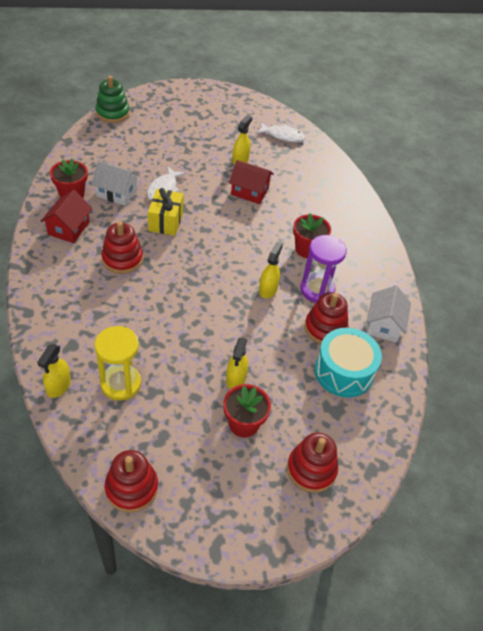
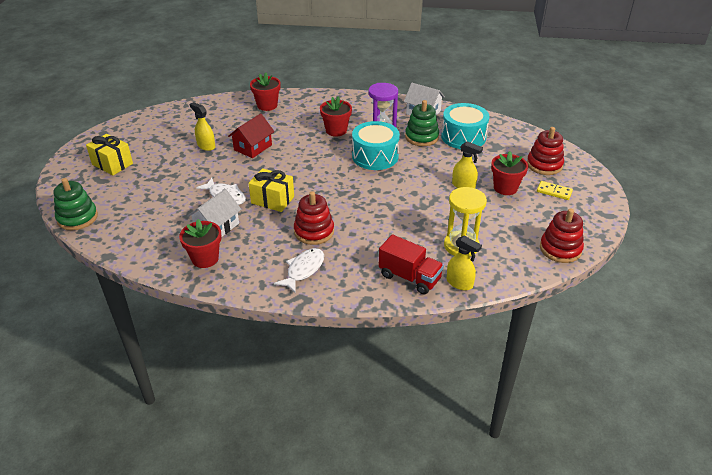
camera: 70 degrees left, 10 degrees down
(63, 342) = (409, 277): none -> red truck
(69, 228) = (256, 264): red house -> none
(192, 112) = (112, 164): none -> yellow gift
(251, 481) = (554, 192): none -> yellow domino
(268, 289) = (375, 156): yellow spray bottle -> turquoise drum
(282, 136) = (184, 118): white fish -> white fish (303, 270)
(325, 328) = (421, 137): red stacking toy -> green stacking toy
(333, 187) = (267, 105): none -> red flower pot

